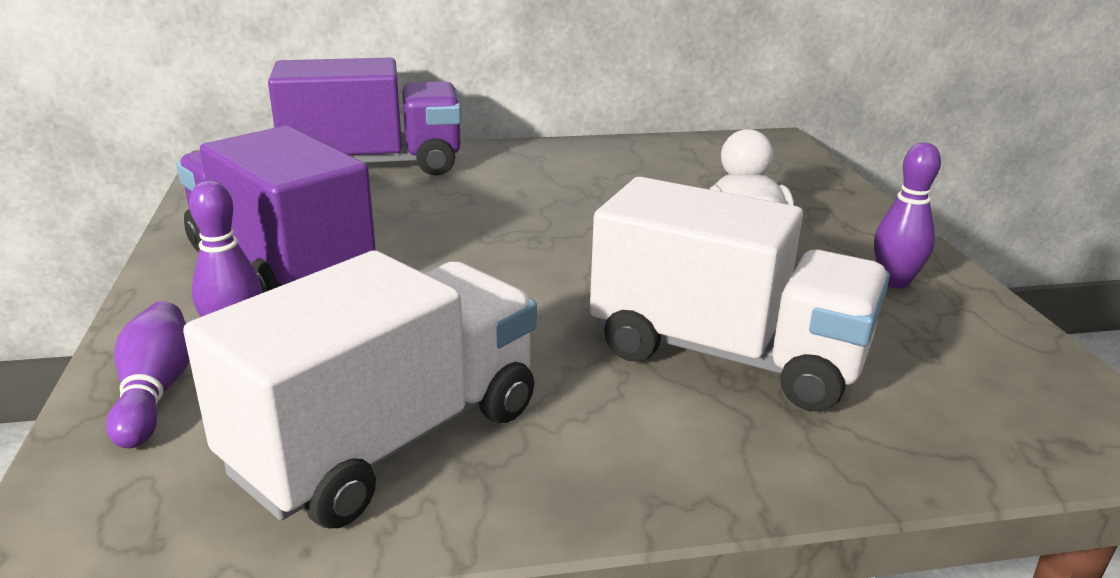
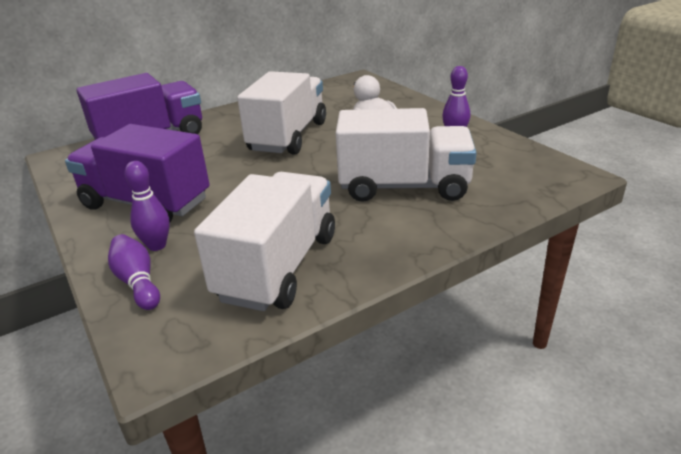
camera: 20 degrees left, 5 degrees up
(584, 211) = (288, 136): none -> white truck

